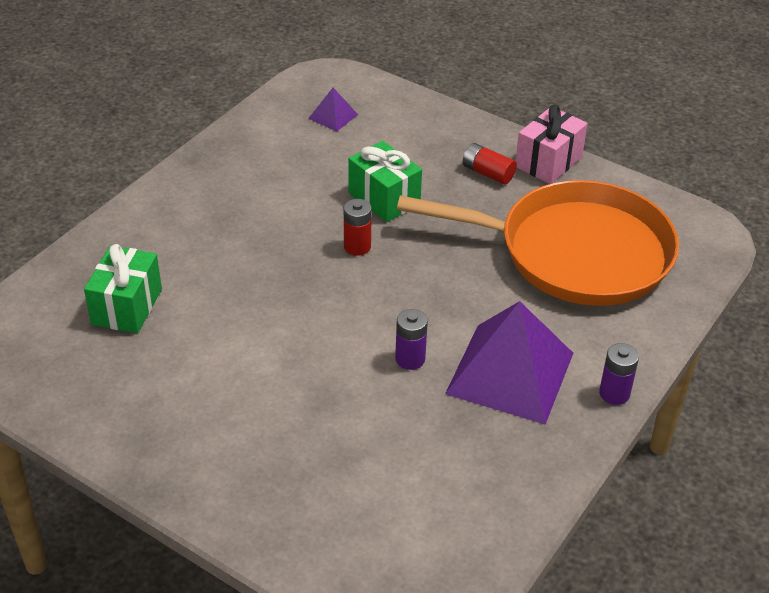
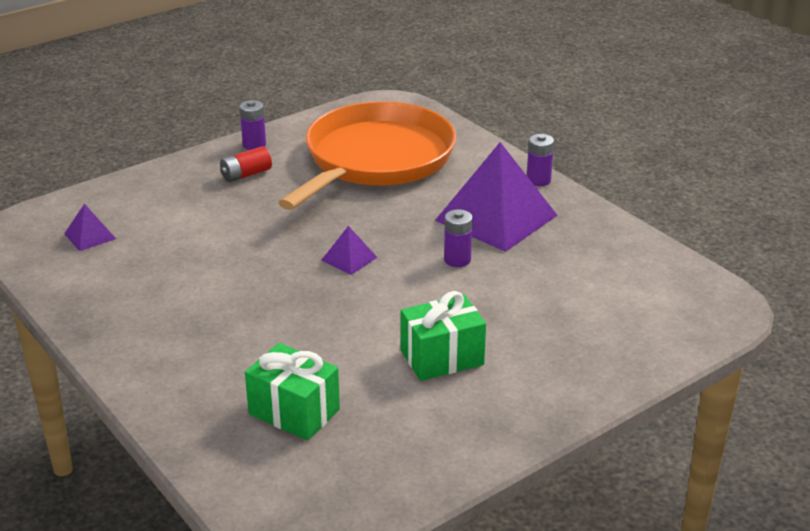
camera: 70 degrees left, 10 degrees down
(357, 246) = (297, 259): red battery -> none
(374, 281) = (349, 258): none -> purple pyramid
(384, 198) = (240, 232): green gift -> green gift (442, 357)
(548, 162) = (254, 145): pink gift -> purple battery

